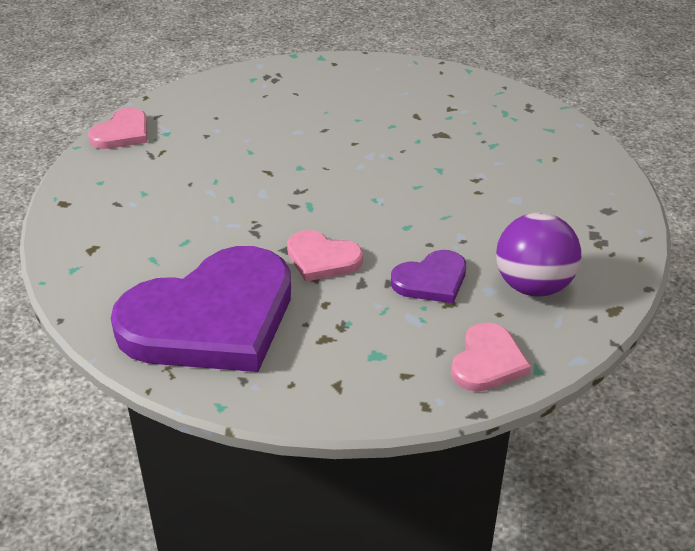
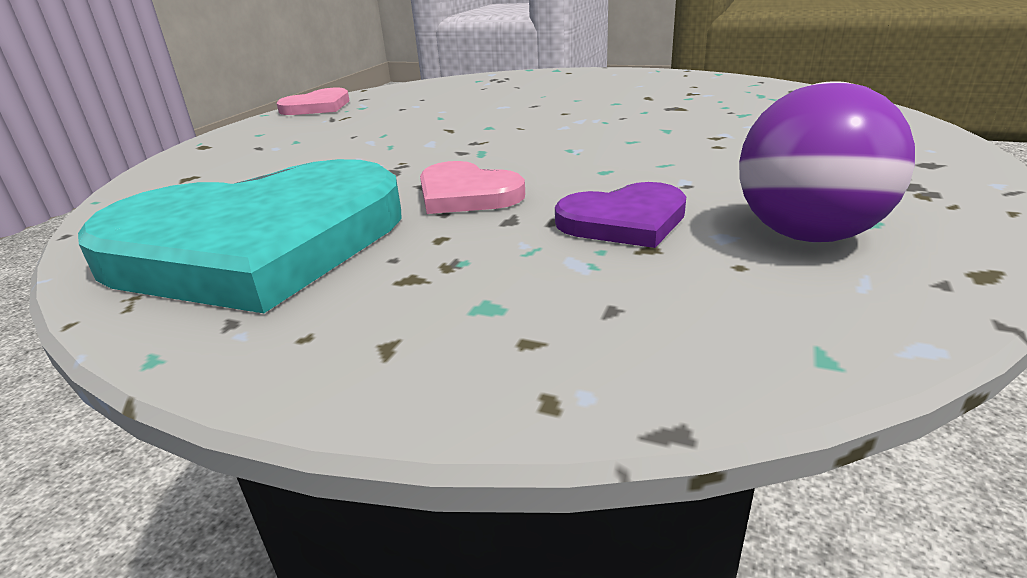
camera: 15 degrees right, 10 degrees down
(211, 318) = (258, 244): purple heart -> turquoise heart
(487, 361) = (709, 334): pink heart -> none

